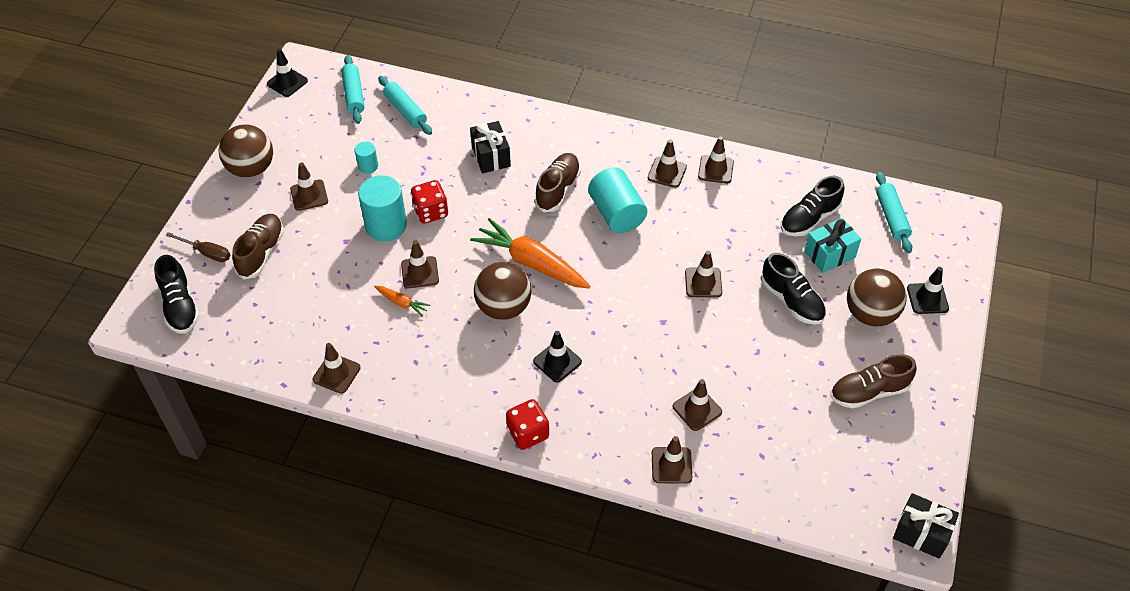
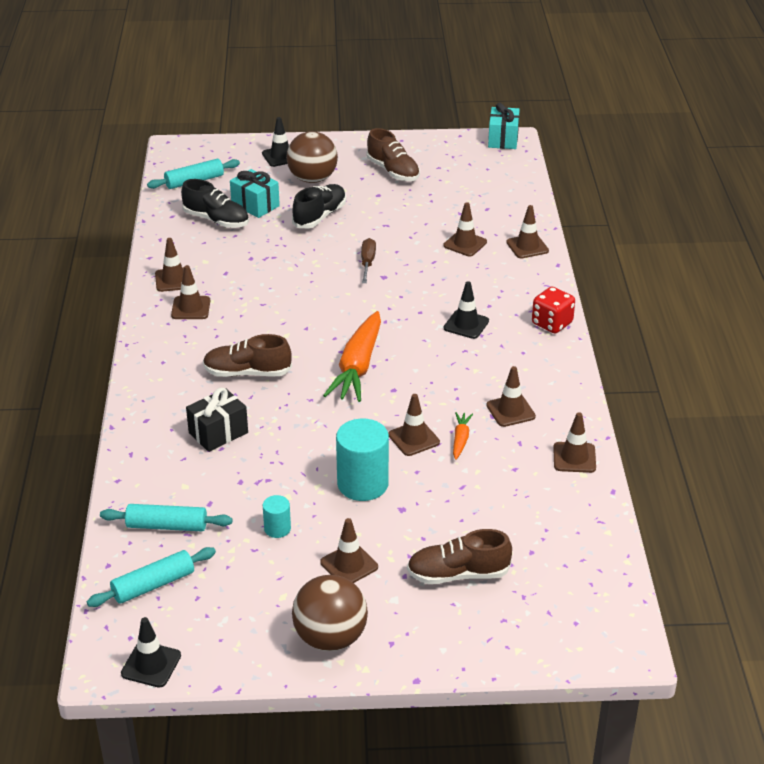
camera: 110 degrees left, 15 degrees down
(180, 306) = (574, 615): black shoe -> none
(207, 253) = (486, 624): brown screwdriver -> brown screwdriver (367, 263)
(405, 111) = (167, 526): turquoise rolling pin -> turquoise rolling pin turned 60 degrees clockwise
(431, 212) = (325, 455): red dice -> none
(503, 307) = (424, 371): brown ball -> none
(616, 213) = (263, 328): turquoise cylinder -> none
(703, 282) = (325, 263): brown traffic cone -> brown traffic cone (510, 411)
(921, 533) = (503, 139): black gift -> turquoise gift

